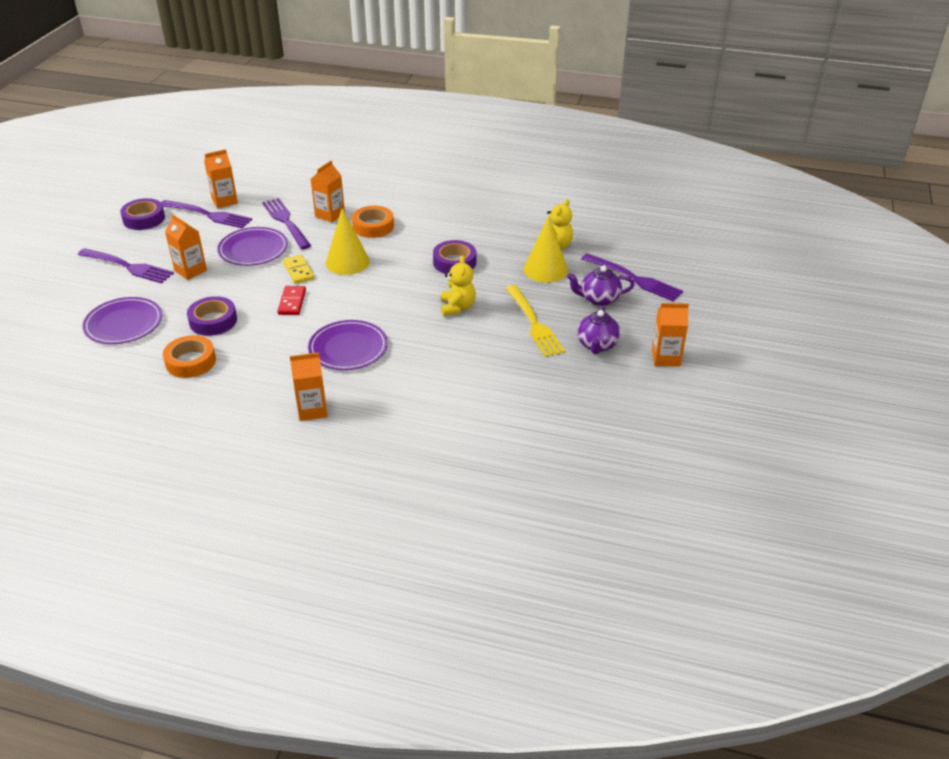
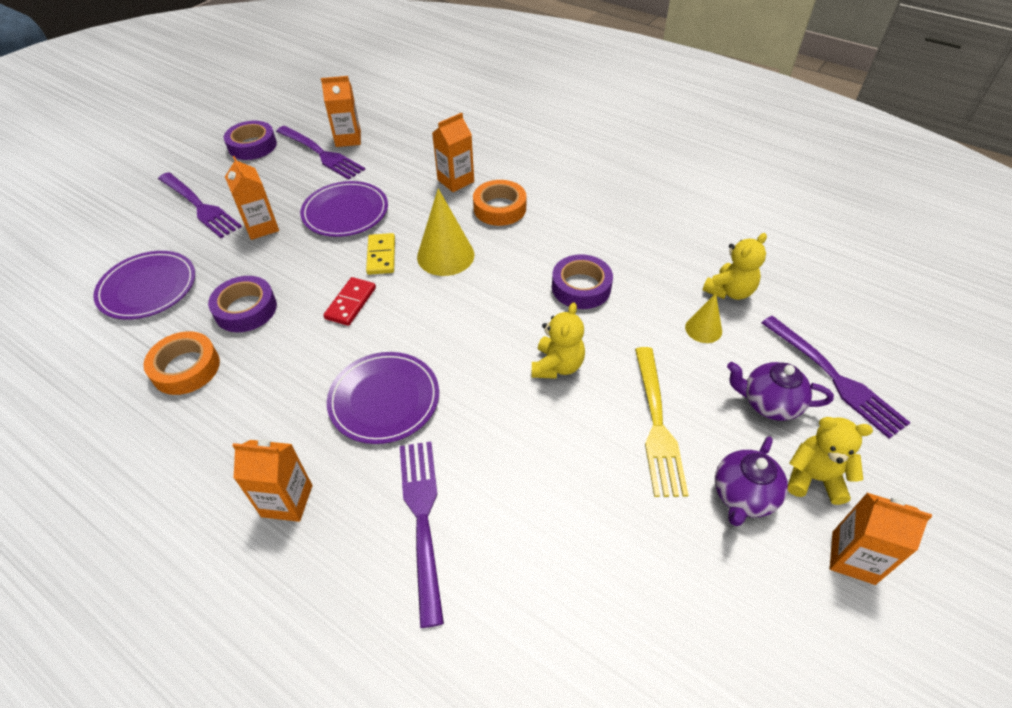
camera: 20 degrees right, 10 degrees up
(286, 222) = (401, 181): purple fork -> purple fork (422, 519)
(545, 269) = (703, 329): yellow cone -> yellow cone, size x0.57
(635, 328) = (814, 478): none -> yellow teddy bear

